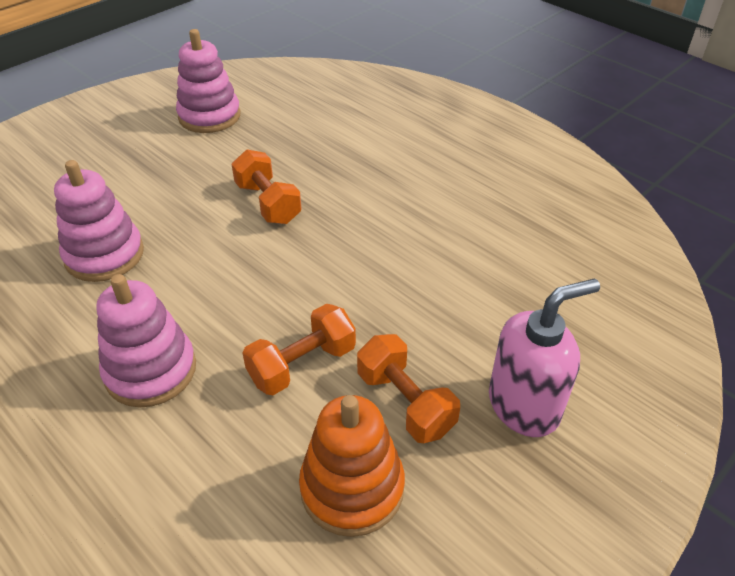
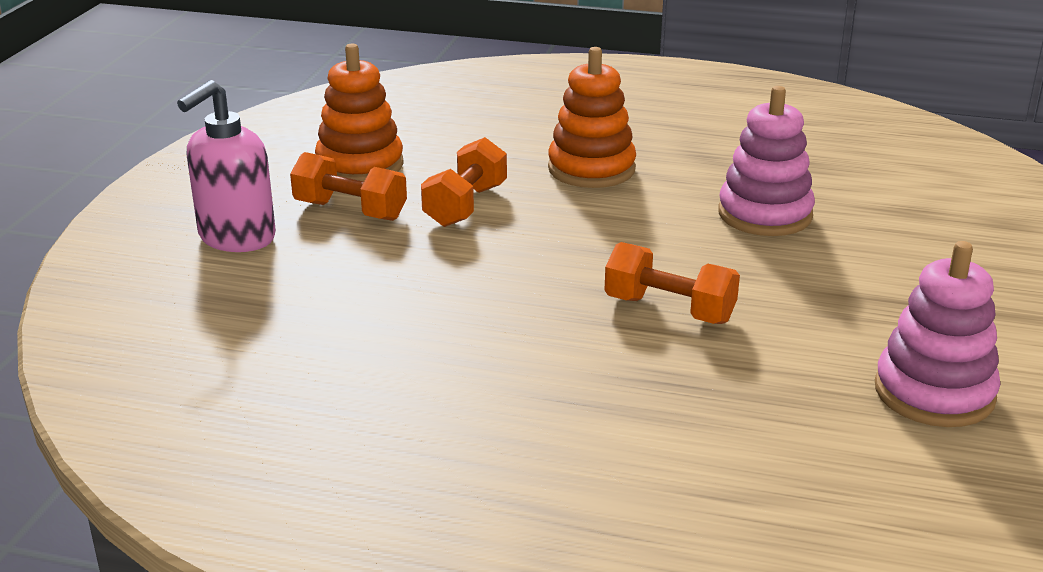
camera: 150 degrees right, 15 degrees down
(151, 370) = (591, 169): pink stacking toy -> orange stacking toy

